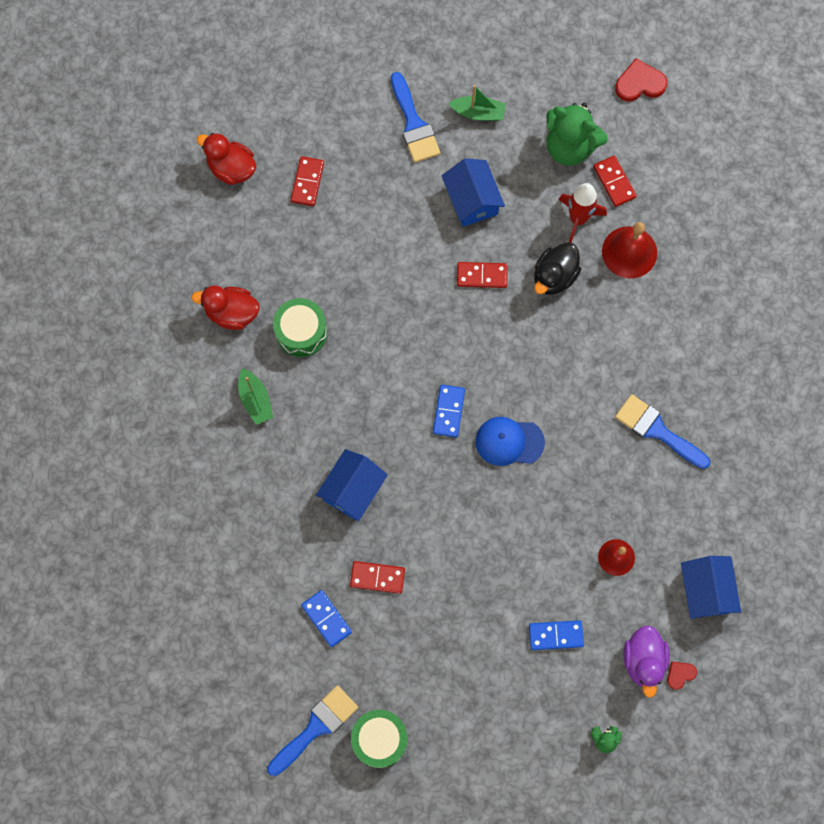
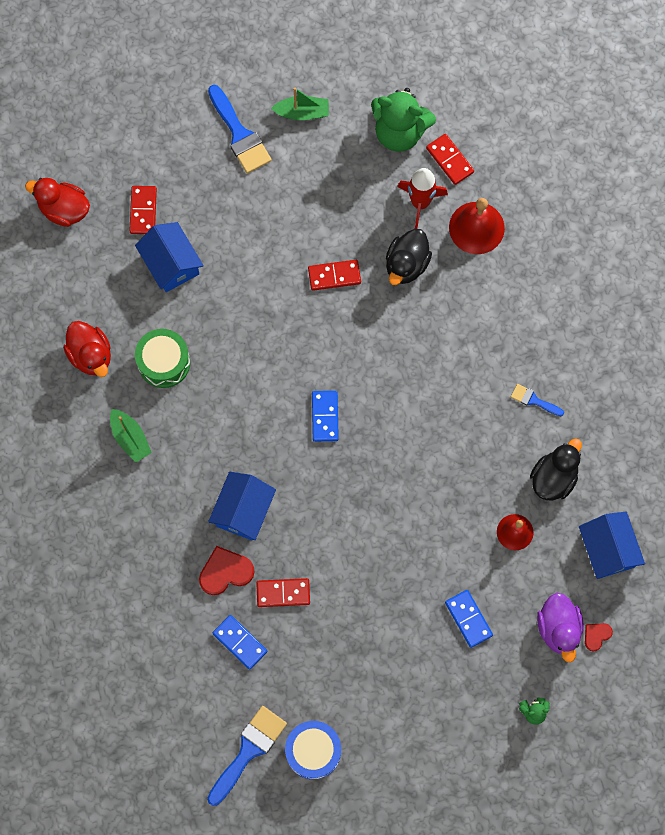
camera: 10 degrees left, 0 degrees up
(232, 313) = (91, 355): red duck -> red duck turned 120 degrees counterclockwise
(379, 739) = (313, 751): green drum -> blue drum
(472, 200) = (311, 202): blue house -> blue house (171, 264)
(509, 442) = (390, 436): blue cap -> none
(555, 635) = (468, 619): blue domino -> blue domino turned 75 degrees clockwise
(640, 83) = (458, 56): red heart -> red heart (225, 572)
(657, 430) = (533, 400): blue brush -> blue brush, size x0.53
(664, 510) = (553, 478): none -> black duck

